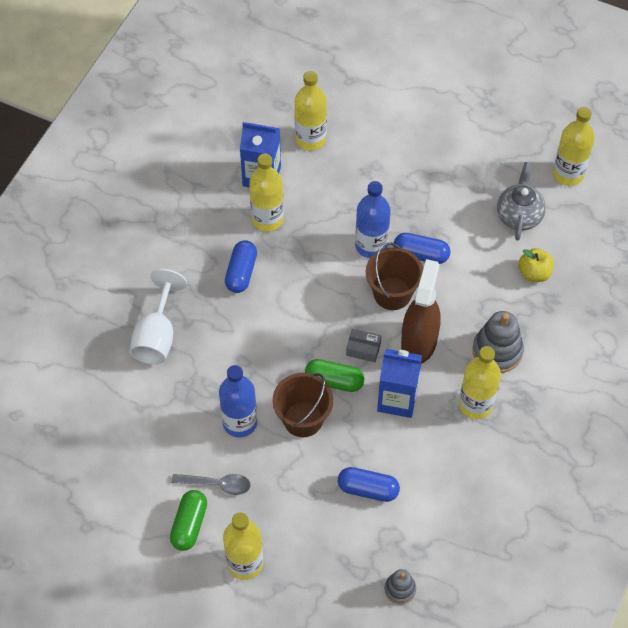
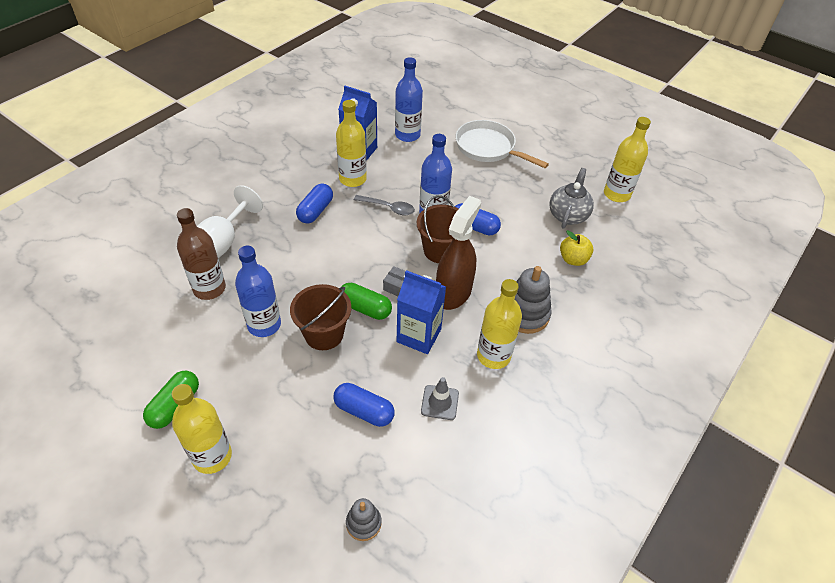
camera: 10 degrees right, 10 degrees down
(167, 395) = (209, 289): none -> brown bottle
(217, 484) = (218, 374): grey spoon -> grey spoon (388, 208)
(310, 139) = (407, 135): yellow bottle -> blue bottle
(410, 137) = (488, 148): none -> white pan
(436, 464) = (440, 402): none -> grey traffic cone

